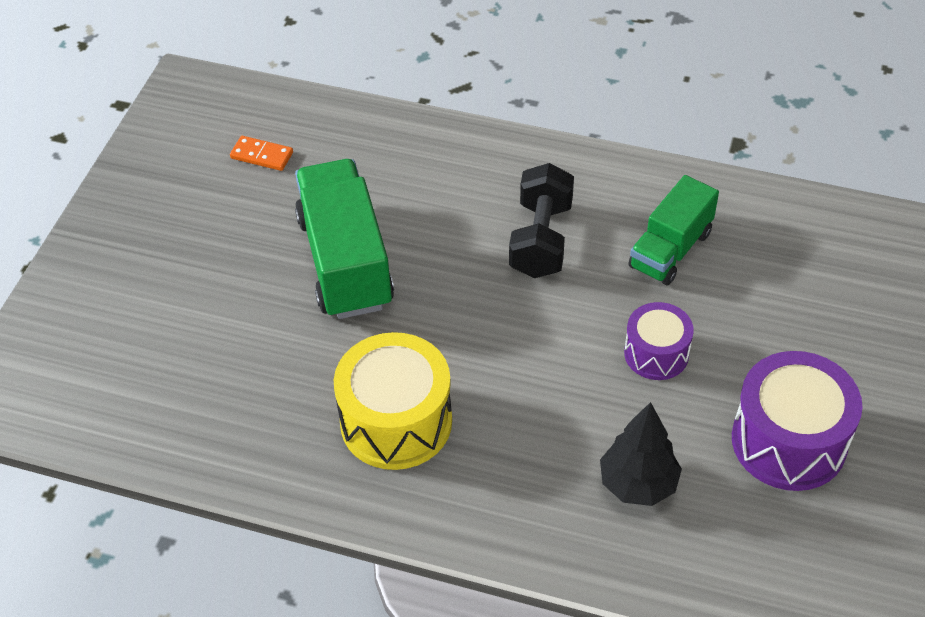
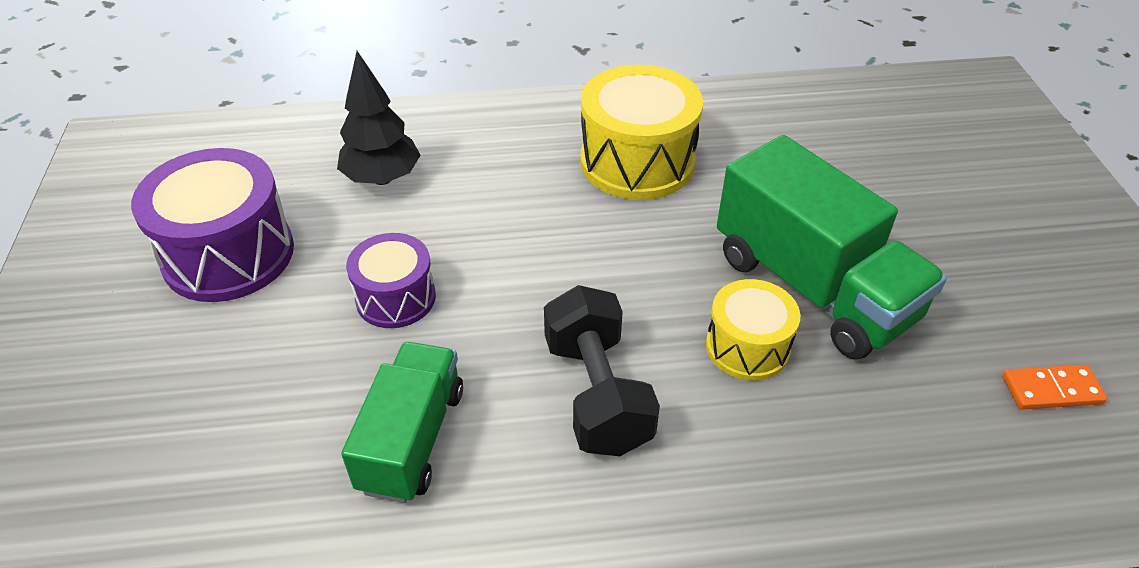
camera: 155 degrees right, 5 degrees down
(424, 237) = (747, 347): none -> yellow drum

